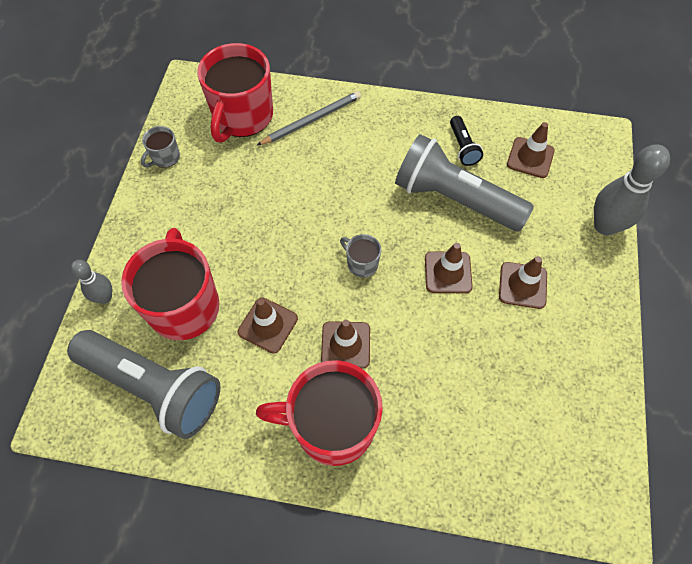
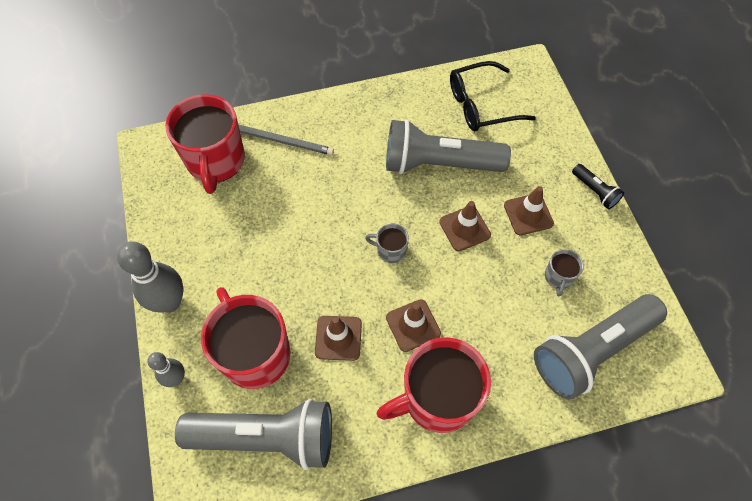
camera: 25 degrees left, 0 degrees up
(165, 157) = (162, 227): grey mug -> grey mug (558, 277)
(312, 120) = (281, 141): grey pencil -> grey pencil turned 75 degrees clockwise
(462, 147) = (423, 116): black flashlight -> black flashlight (594, 191)
(519, 453) = (591, 351): none -> grey flashlight
(530, 158) = (481, 105): brown traffic cone -> black glasses
(605, 226) = (566, 140): grey bowling pin -> grey bowling pin (169, 302)

